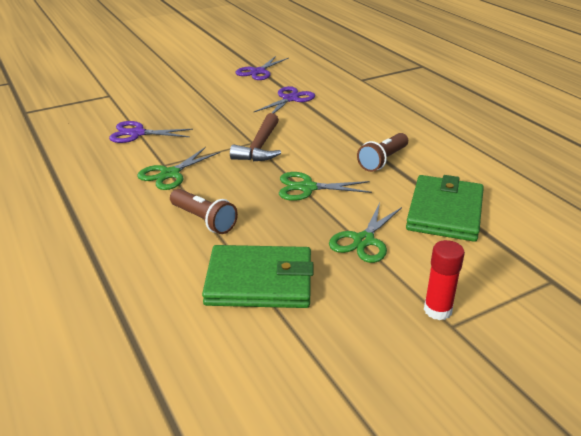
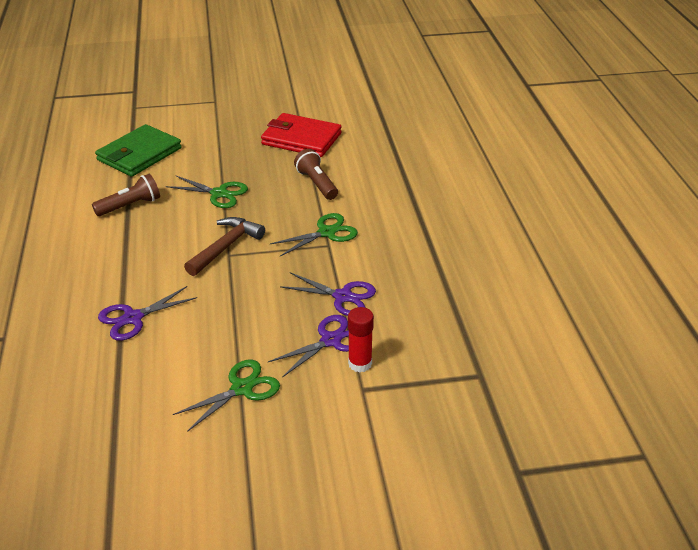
camera: 160 degrees left, 5 degrees up
(258, 72) = (122, 399): purple scissors -> purple scissors (330, 340)
(259, 281) = (301, 139): green wallet -> red wallet
(364, 240) = (216, 148): green scissors -> green scissors (242, 388)
(437, 310) = (214, 108): red glue stick -> red glue stick (360, 363)

